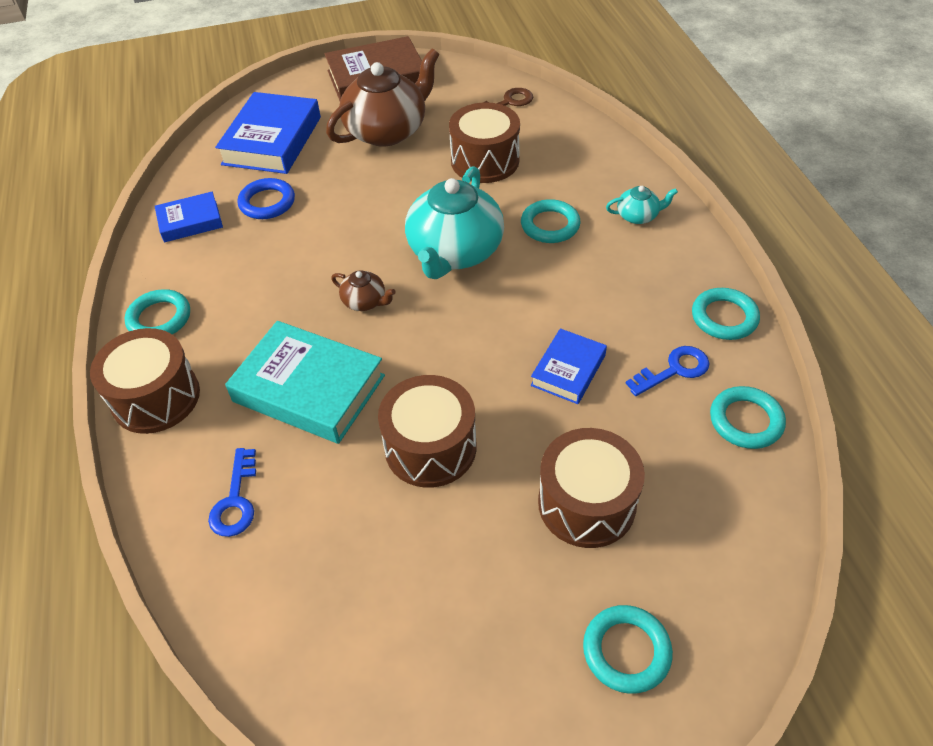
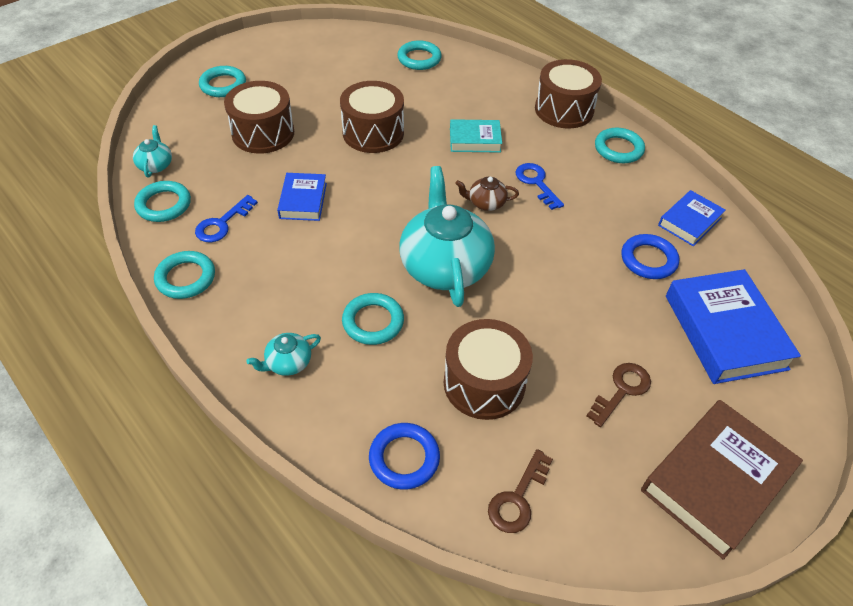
camera: 150 degrees right, 0 degrees up
(236, 500) = (465, 82): blue key -> blue key (536, 183)
(262, 589) = (419, 59): none -> turquoise ring
(309, 388) = (475, 140): turquoise book -> turquoise book, size x0.56
(387, 131) = (622, 390): brown teapot -> brown key
(571, 138) = (404, 458): none -> blue ring
(755, 494) = (156, 165): none -> turquoise teapot

